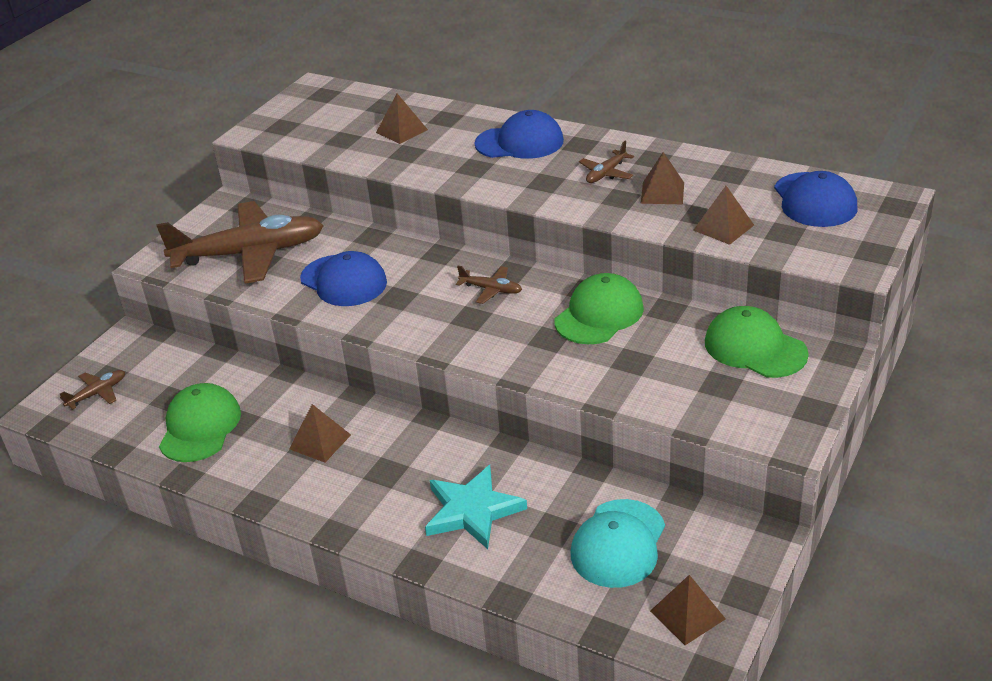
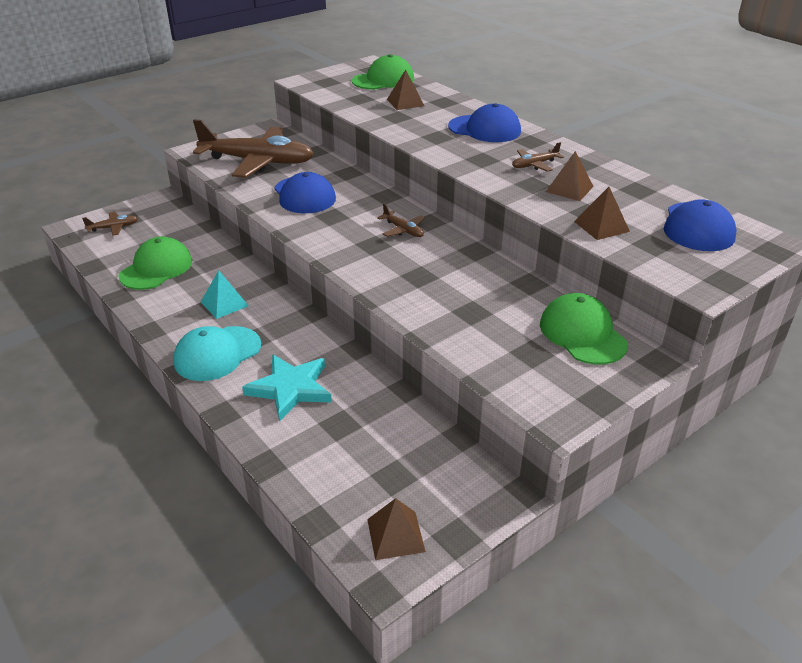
camera: 20 degrees right, 0 degrees up
(320, 442) = (224, 304): brown pyramid -> turquoise pyramid
(599, 315) = (471, 271): green cap -> green cap (383, 80)
(618, 543) = (381, 455): turquoise cap -> turquoise cap (217, 353)

